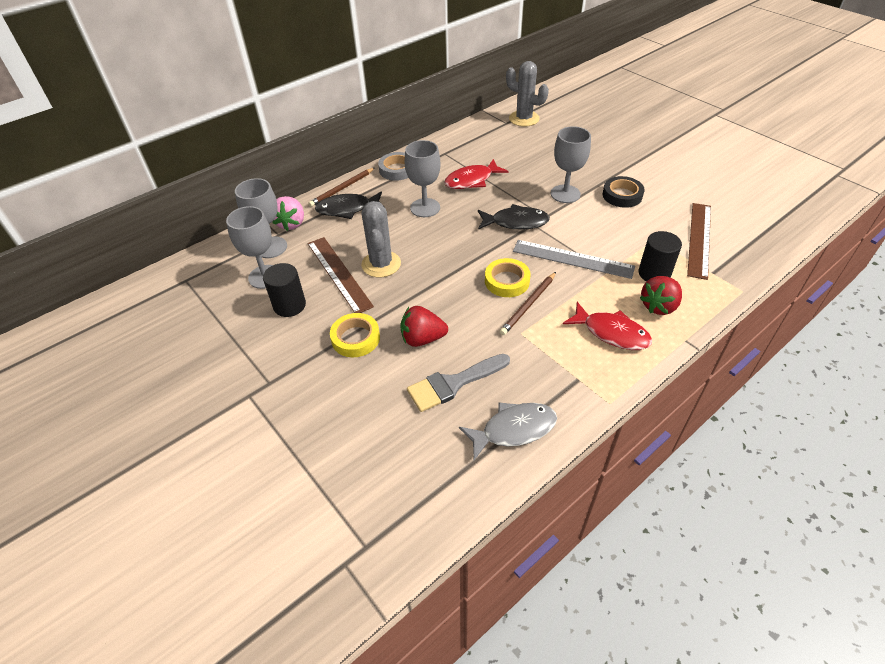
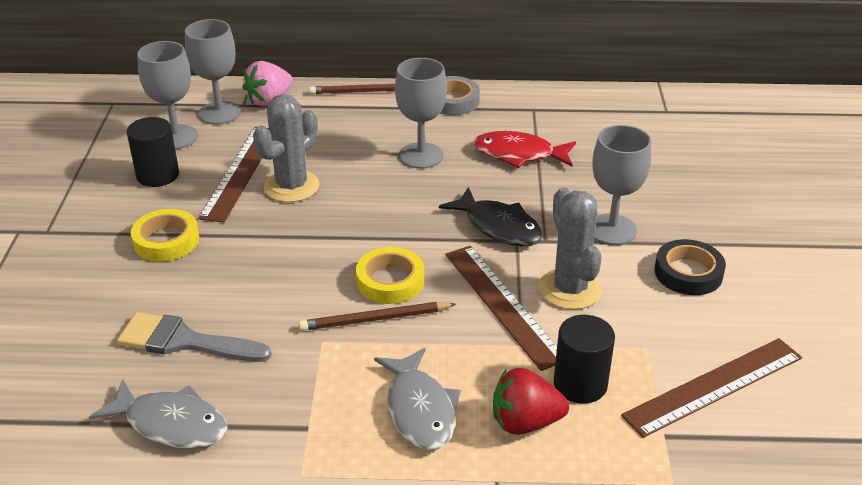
camera: 40 degrees right, 10 degrees down
(347, 209) = (341, 115): black fish -> none
(422, 339) = (221, 281): red strawberry -> none
(524, 119) = (698, 117): grey cactus -> grey cactus (570, 289)
(572, 259) = (503, 305): grey ruler -> brown ruler
(611, 333) = (420, 410): red fish -> grey fish

